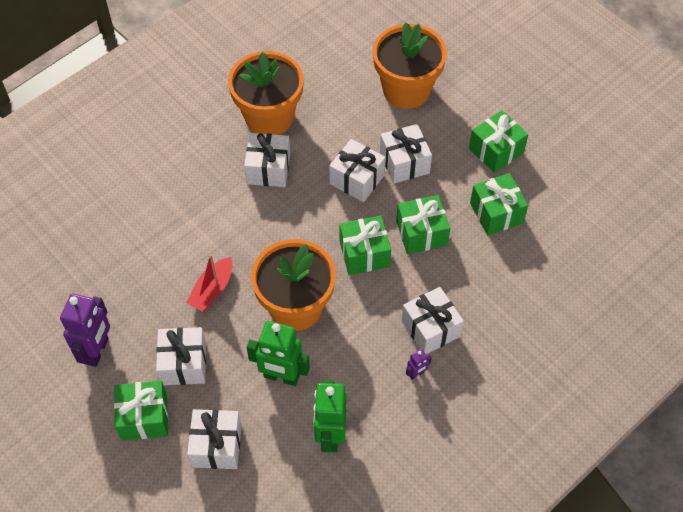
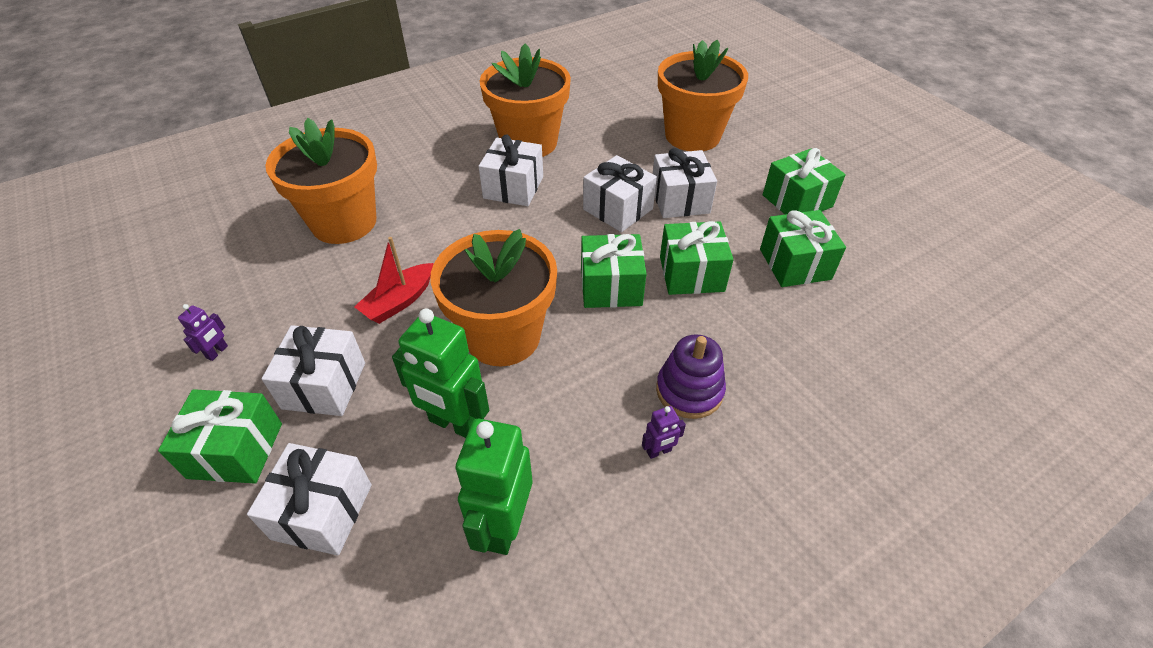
camera: 10 degrees right, 10 degrees down
(97, 351) = (217, 352): purple robot -> purple robot, size x0.45
(142, 224) = (344, 222): none -> orange flower pot
(430, 328) = (689, 391): white gift -> purple stacking toy

